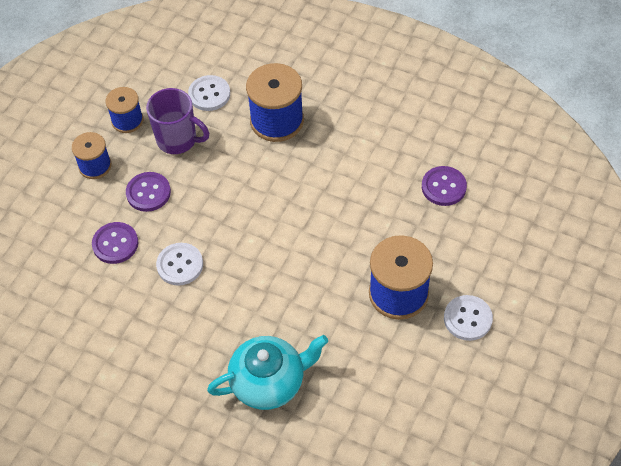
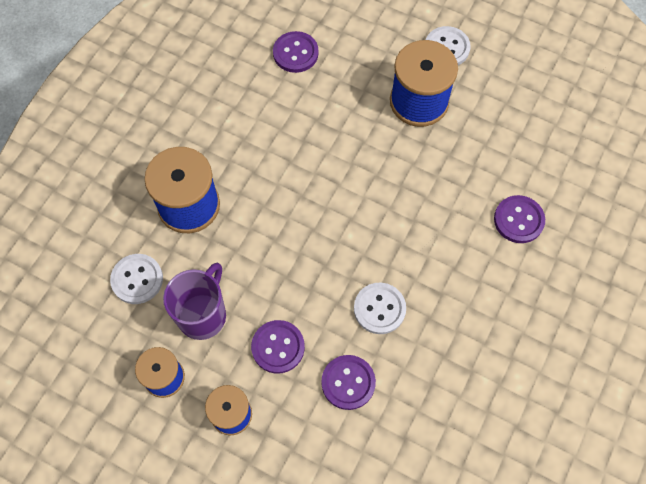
camera: 90 degrees left, 10 degrees up
(269, 382) = (518, 220): turquoise teapot -> purple button

